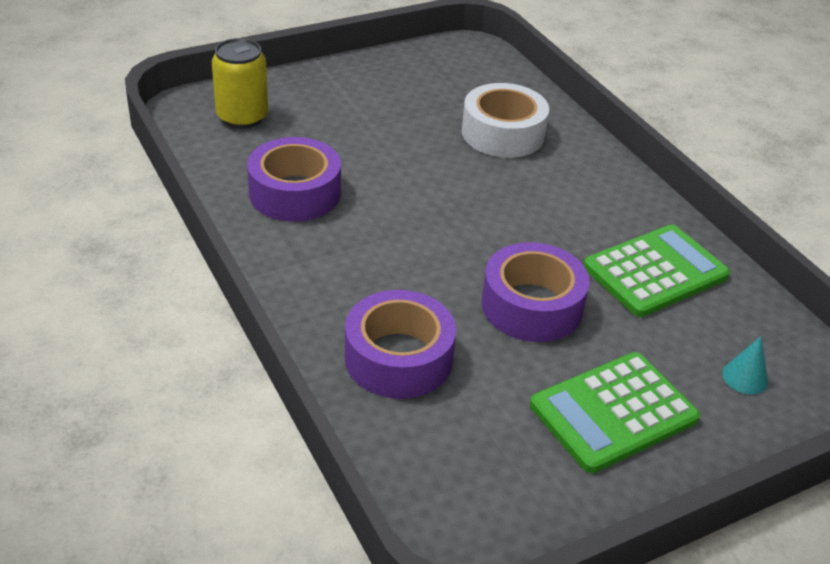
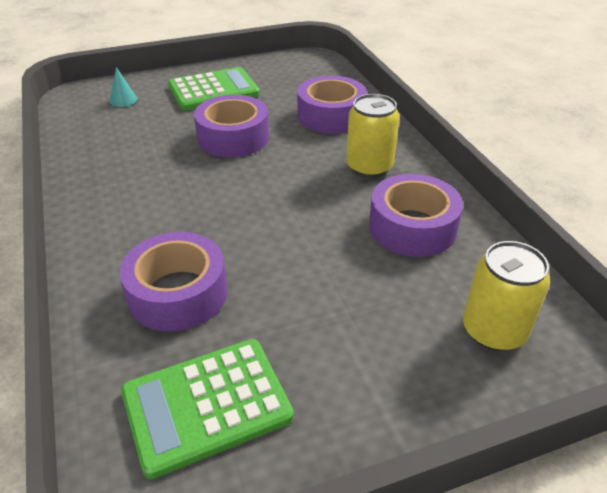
camera: 170 degrees left, 0 degrees up
(339, 265) = (369, 167): none -> yellow can
(503, 133) = (178, 293): white tape -> purple tape
(655, 272) = (127, 154): green calculator -> green calculator (206, 405)

